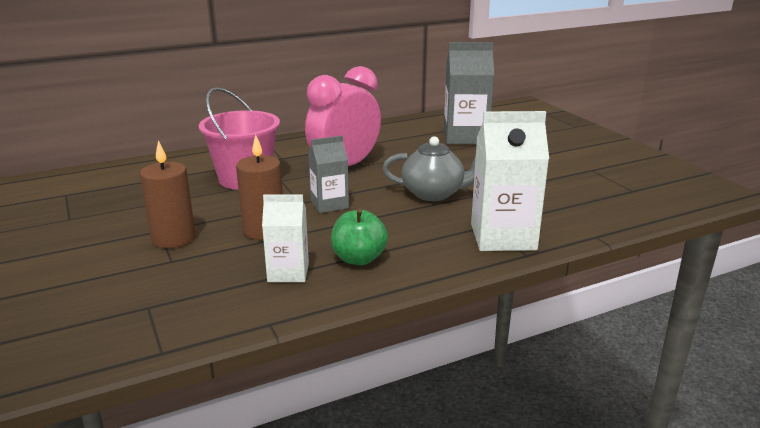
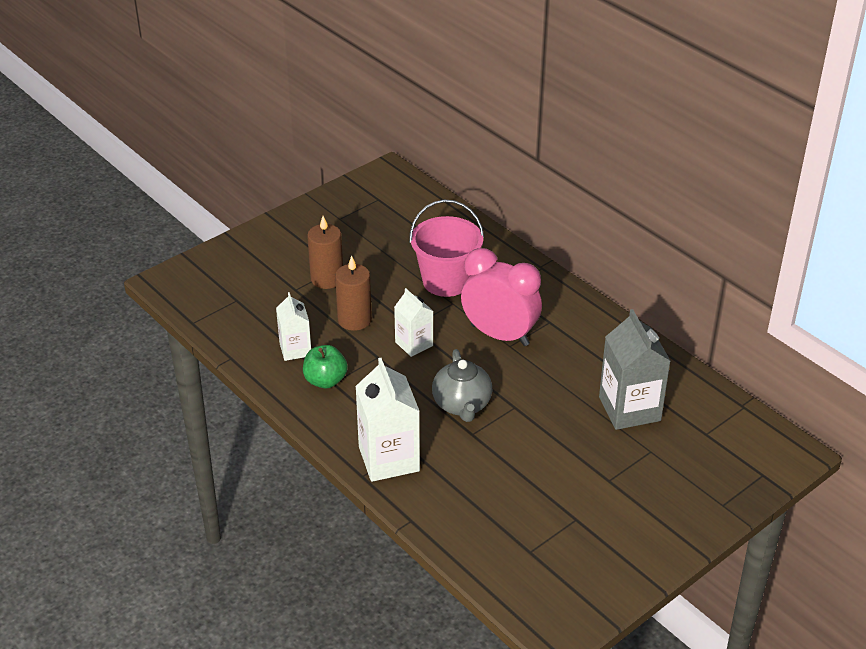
camera: 75 degrees right, 15 degrees up
(329, 204) = (414, 344): grey carton -> white carton

